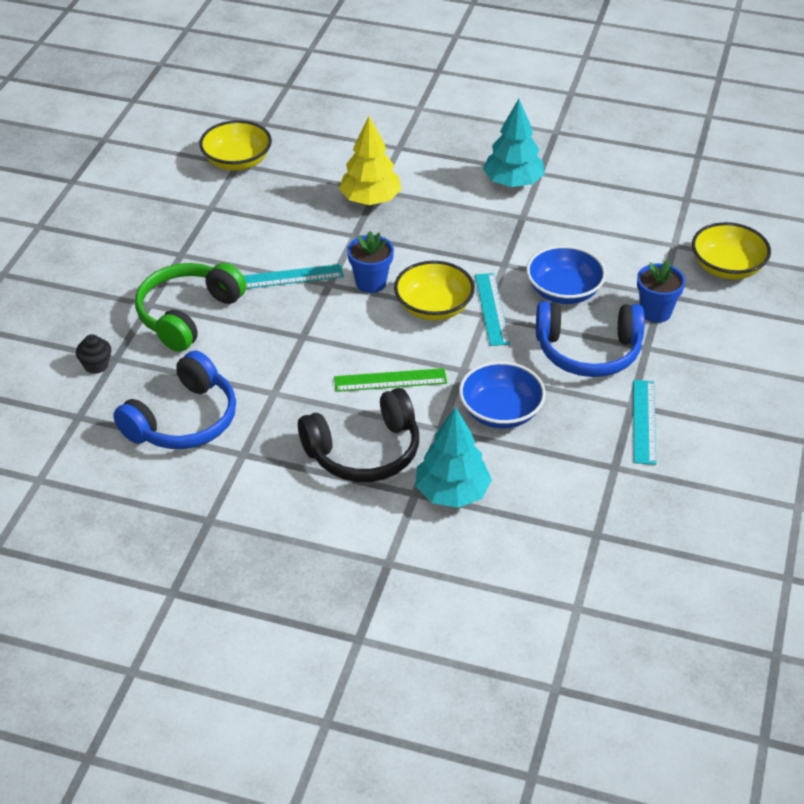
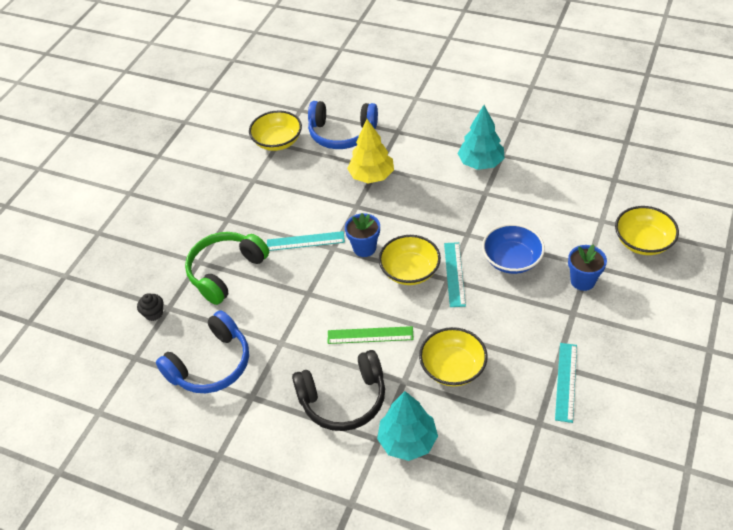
camera: 10 degrees right, 5 degrees up
(500, 412) = (452, 367): blue bowl -> yellow bowl
(588, 351) = (526, 314): blue headphones -> blue headphones (342, 133)

